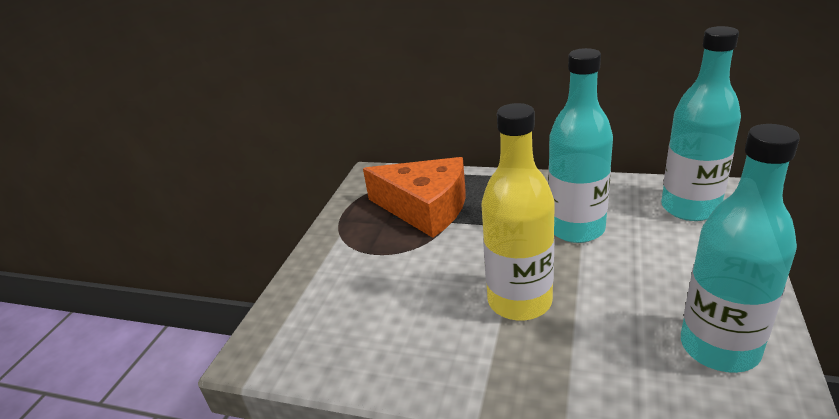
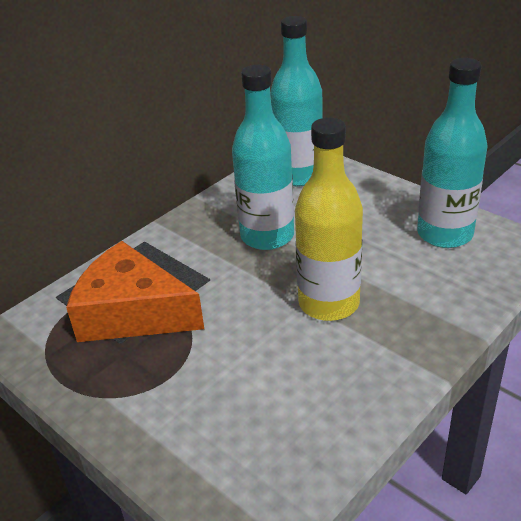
camera: 65 degrees left, 5 degrees up
(425, 208) = (132, 313): orange cheese -> orange cheese turned 120 degrees counterclockwise

